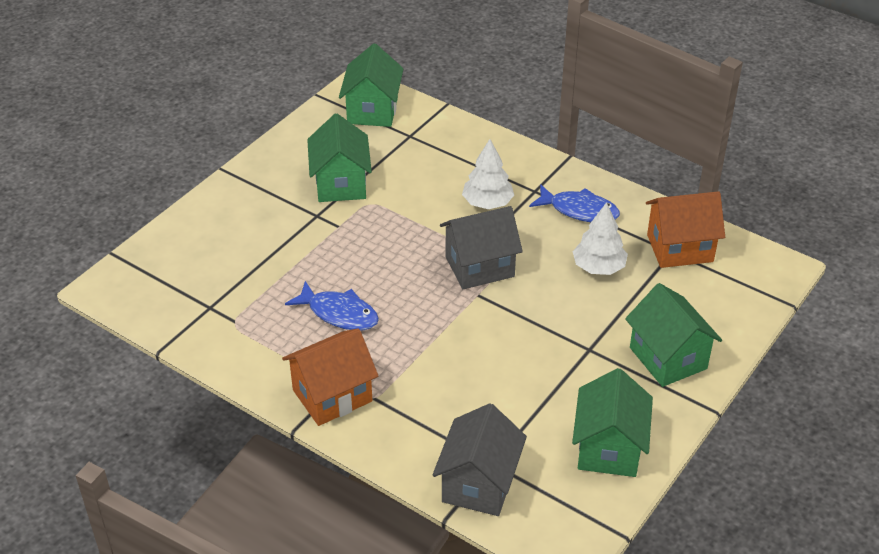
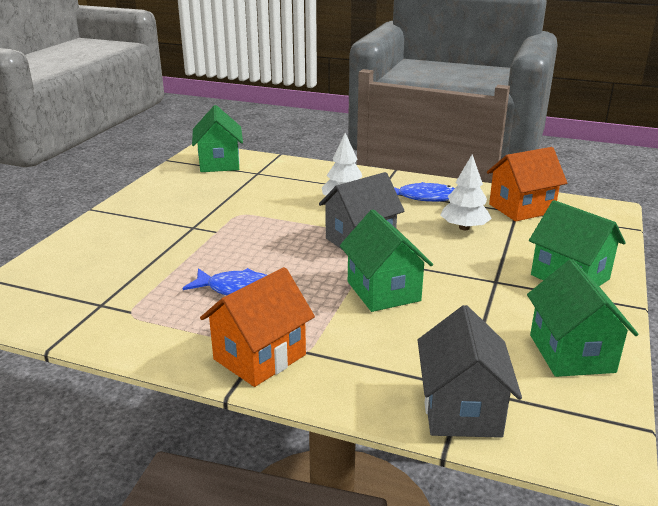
camera: 15 degrees left, 15 degrees down
(341, 184) = (208, 206): green house -> green house (383, 291)

